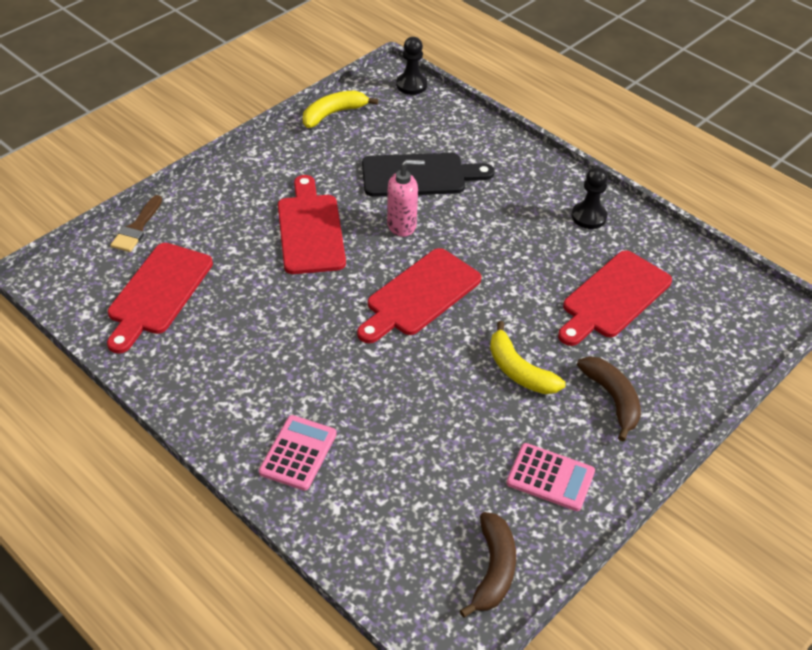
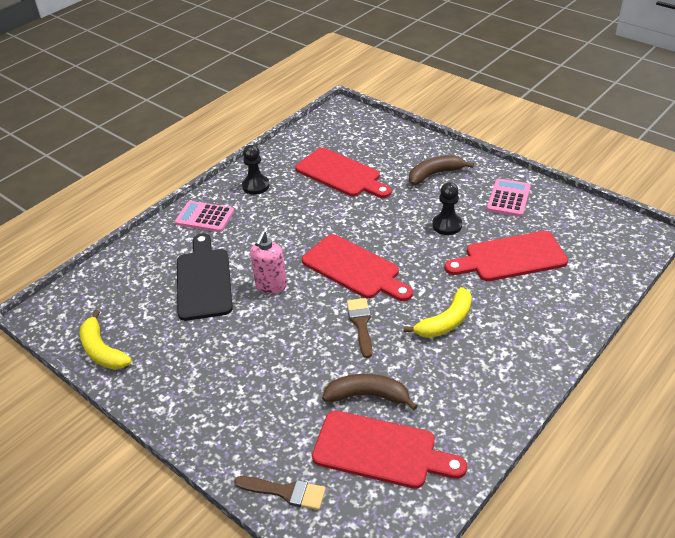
camera: 90 degrees left, 5 degrees down
(298, 453) = (535, 321): pink calculator -> pink calculator (204, 217)
(310, 230) = (280, 346): red cutting board -> red cutting board (510, 257)
(328, 293) = (361, 324): none -> brown brush
(402, 225) = (271, 286): pink soap dispenser -> pink soap dispenser turned 150 degrees counterclockwise
(411, 85) = (64, 296): black pawn -> black pawn (447, 225)
(493, 570) = (588, 219): brown banana -> brown banana (368, 396)
(519, 370) = (421, 214): yellow banana -> yellow banana (446, 321)

